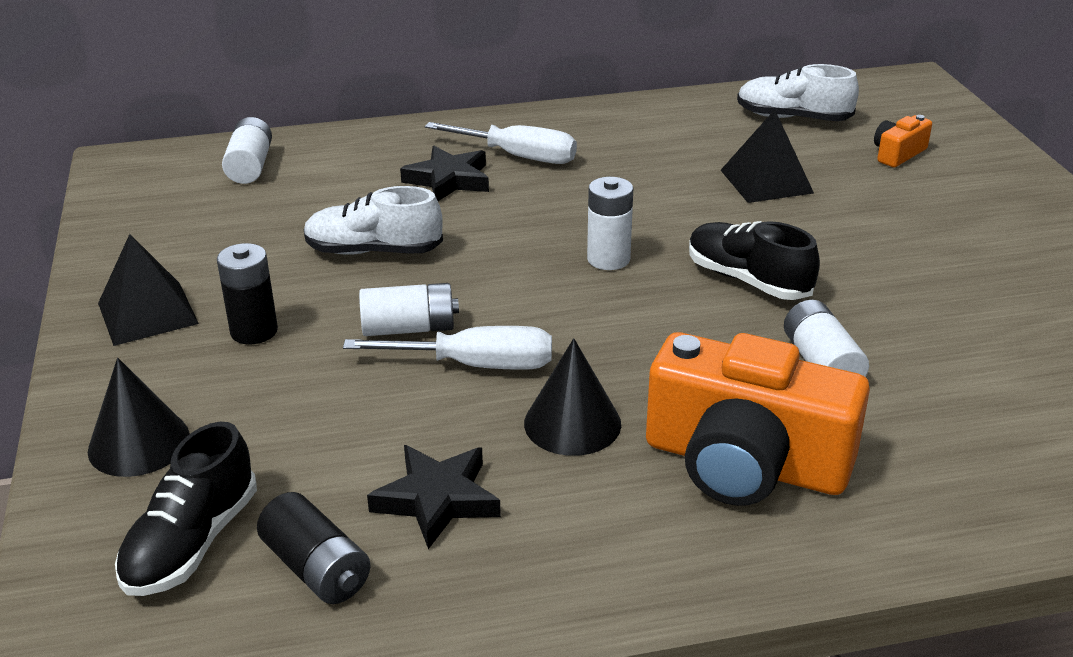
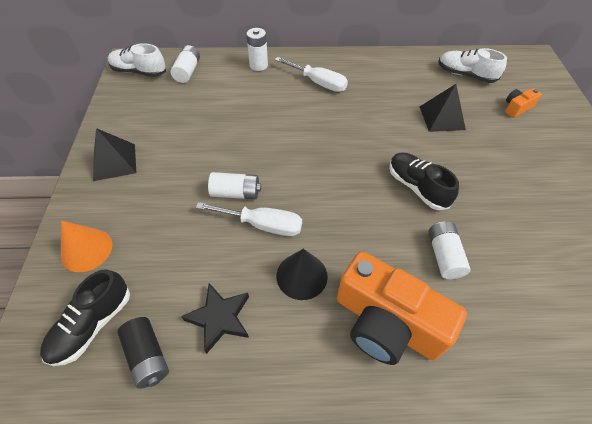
camera: 10 degrees right, 20 degrees up
(139, 443) = (86, 250): black cone -> orange cone
(254, 331) = (160, 182): black battery -> none
(373, 251) = (231, 137): white shoe -> white shoe (139, 72)
(448, 180) = (280, 94): black star -> none
(608, 259) = (347, 160): white battery -> white battery (258, 65)

